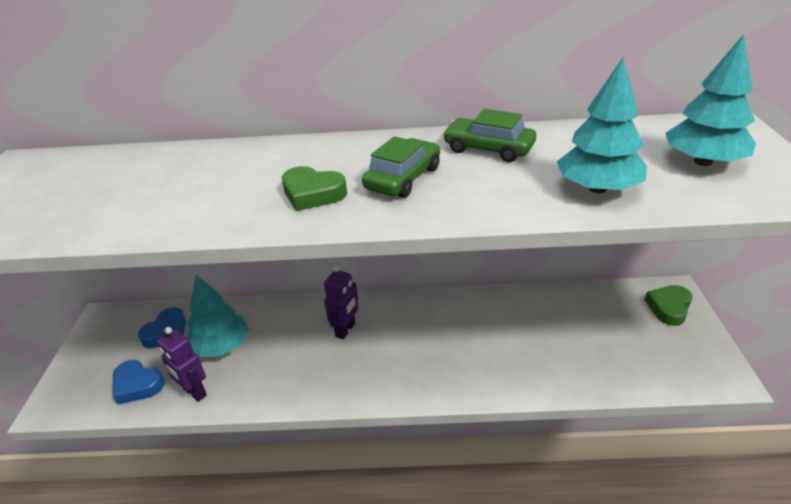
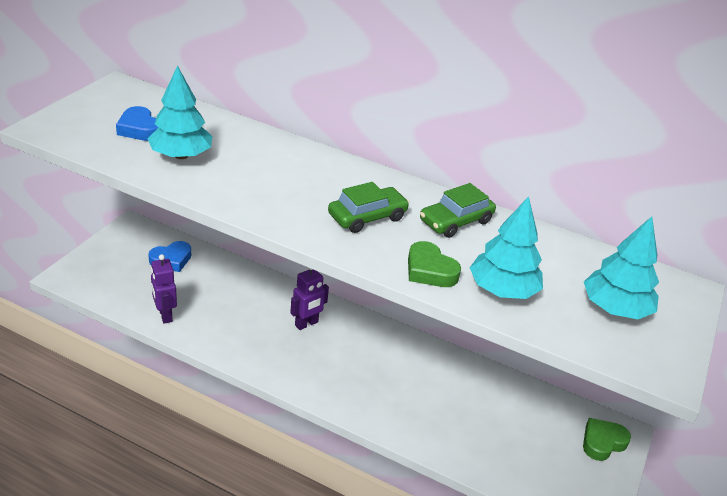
camera: 20 degrees right, 0 degrees up
(137, 385) = (129, 290): blue heart -> blue heart (139, 129)
(221, 346) = (205, 290): turquoise tree -> turquoise tree (181, 155)
(313, 194) = (293, 200): green heart -> green heart (429, 270)
(488, 149) = (456, 221): green car -> green car turned 90 degrees counterclockwise

